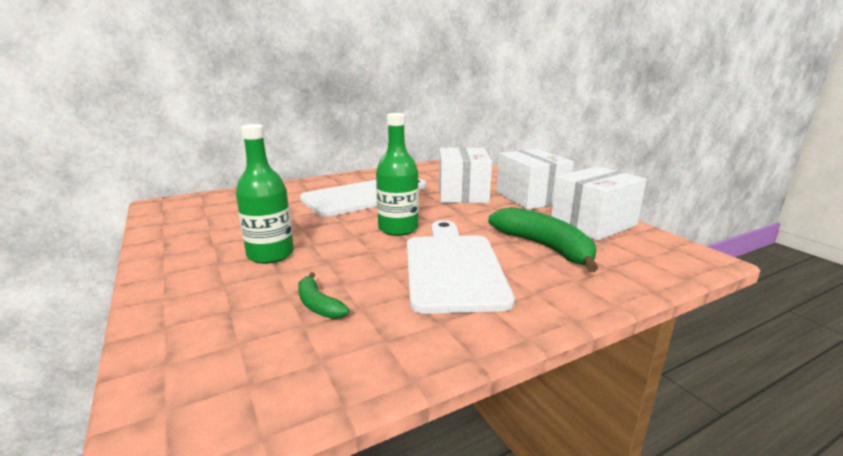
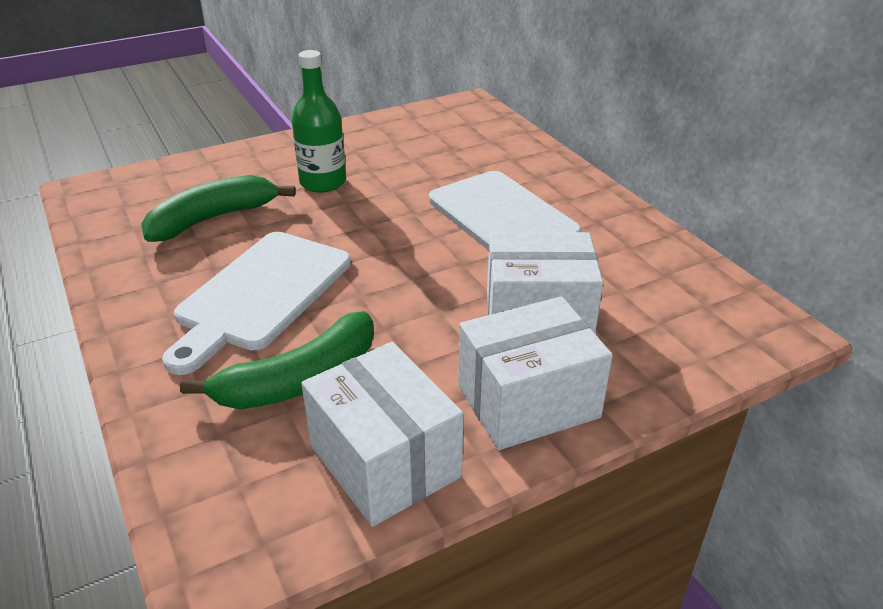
camera: 90 degrees right, 15 degrees up
(318, 305) = (213, 219): green banana -> green banana, size x1.94
(398, 229) = (383, 255): green bottle -> none
(452, 267) = (261, 294): white cutting board -> white cutting board turned 120 degrees clockwise

